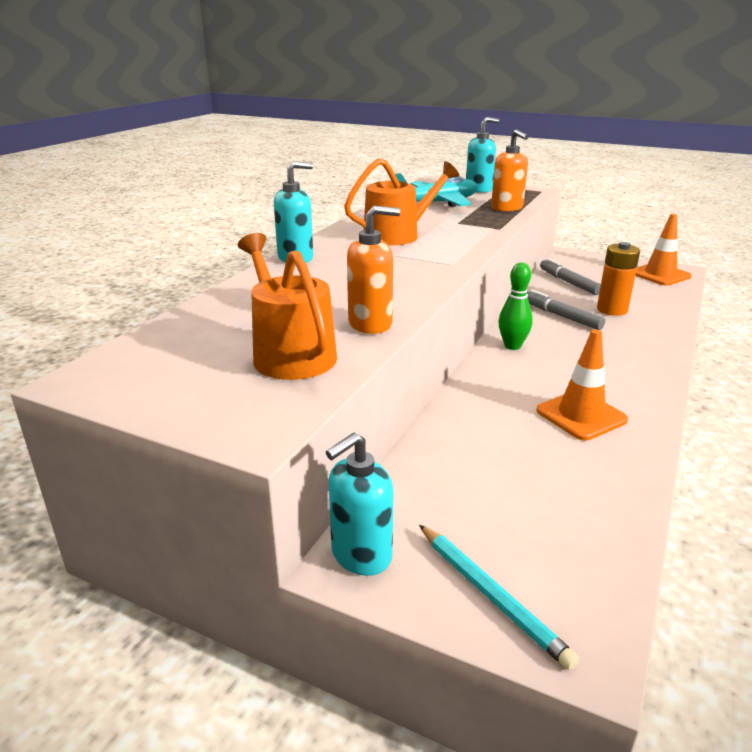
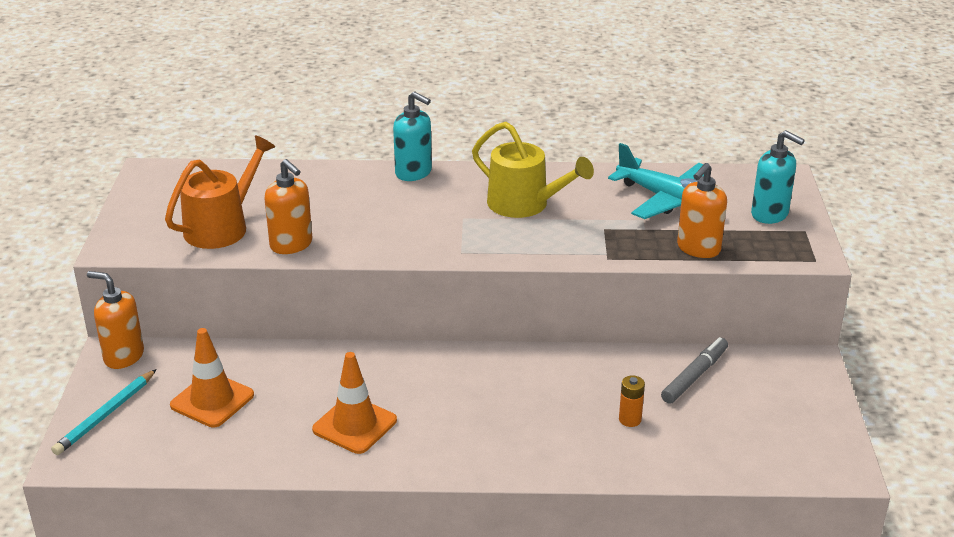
camera: 65 degrees right, 5 degrees up
(360, 555) = (123, 356): turquoise soap dispenser -> orange soap dispenser
(397, 235) = (524, 204): orange watering can -> yellow watering can
(512, 346) = (473, 364): green bowling pin -> none
(561, 316) = (578, 384): grey marker -> none
(612, 310) = (630, 420): orange battery -> orange battery, size x0.58
(660, 275) = (801, 451): orange traffic cone -> orange traffic cone (212, 400)

